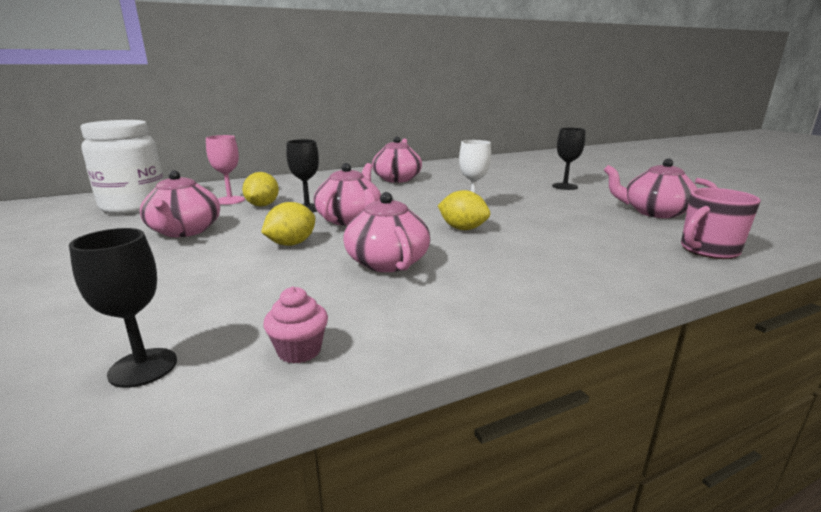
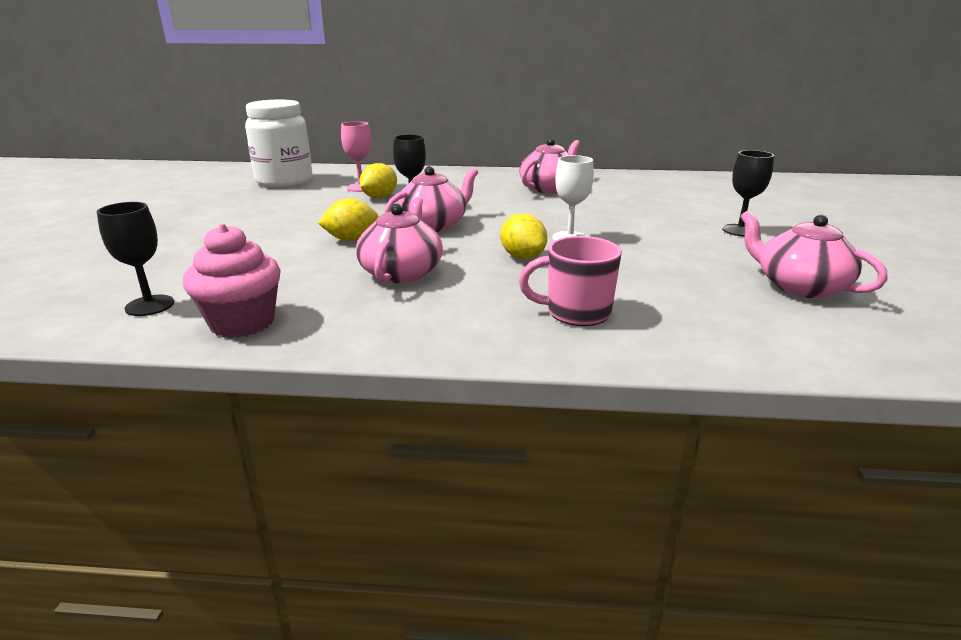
camera: 30 degrees right, 5 degrees up
(185, 231) = (291, 211): pink teapot -> none
(299, 351) = (242, 323): pink cupcake -> pink cupcake, size x1.77
(708, 250) = (770, 345): pink mug -> pink mug (576, 312)

